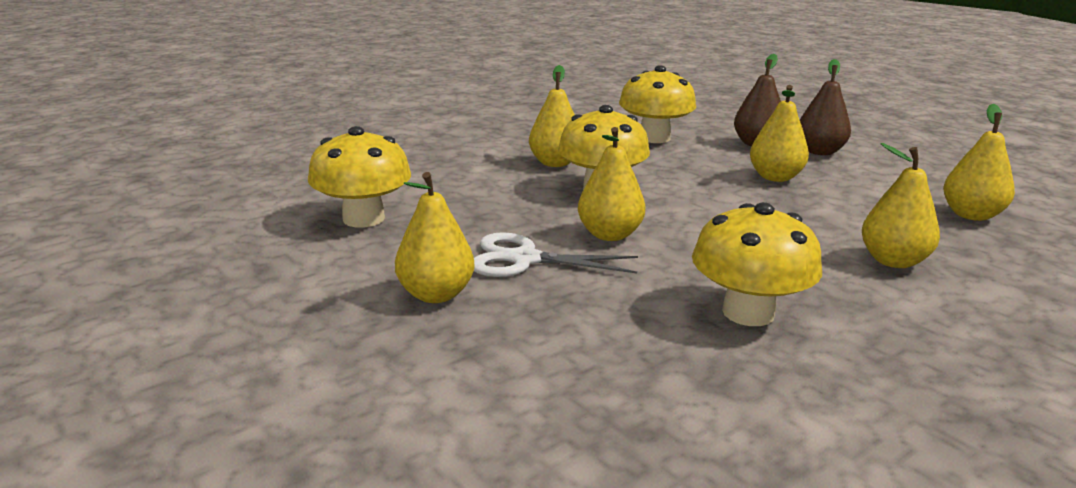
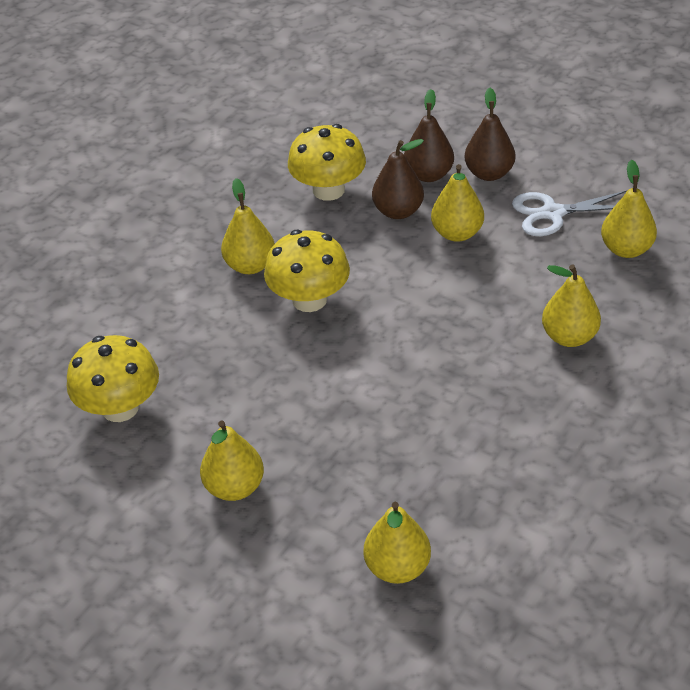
camera: 15 degrees left, 20 degrees up
(525, 259) = (284, 422): white scissors -> white scissors (553, 213)
(609, 235) = (340, 367): yellow pear -> yellow pear (397, 567)
(717, 157) = (398, 211): none -> brown pear
(748, 312) = (472, 436): yellow mushroom -> none

